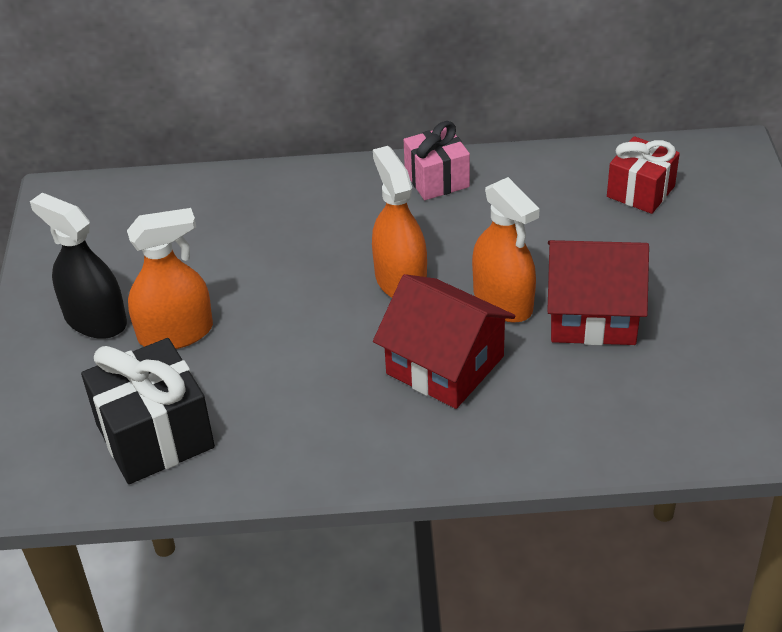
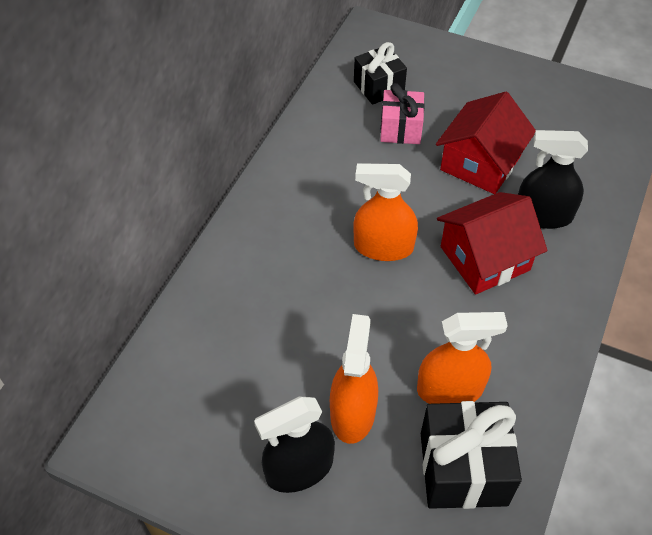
camera: 65 degrees left, 10 degrees up
(437, 179) = (287, 181): pink gift -> pink gift (400, 129)
(503, 301) = (440, 201): orange spray bottle -> orange spray bottle (450, 389)
(553, 395) = (543, 215): none -> black spray bottle
(640, 191) = (378, 87): red gift -> black gift

